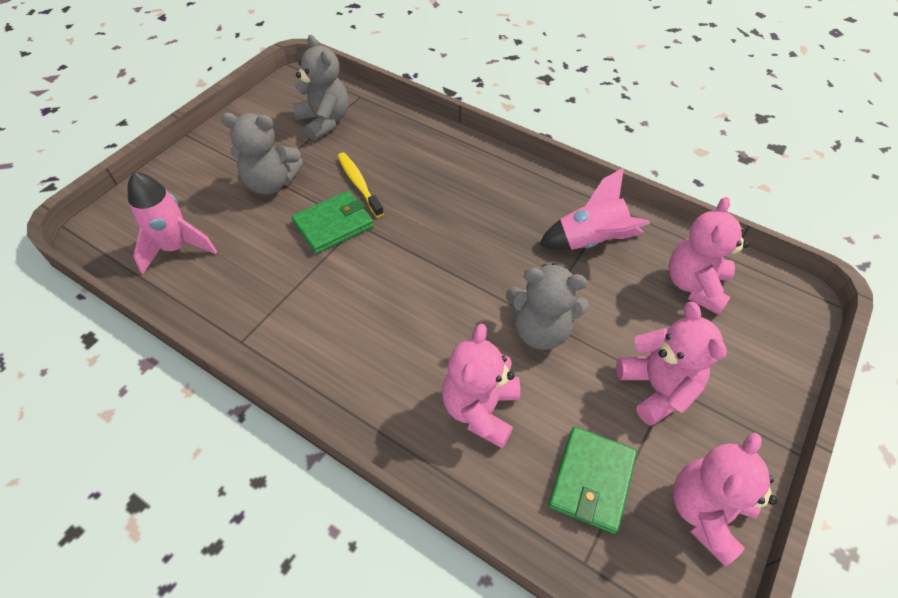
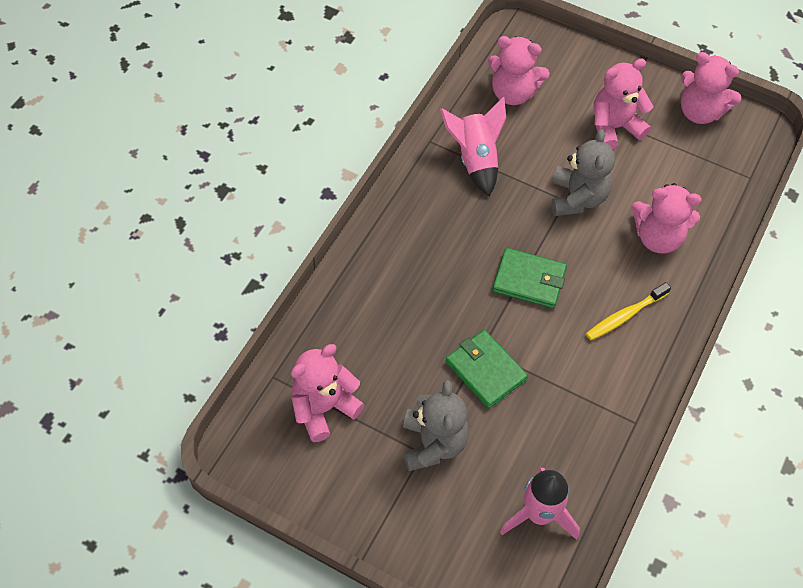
camera: 95 degrees left, 5 degrees up
(324, 121) = (324, 408): grey teddy bear -> pink teddy bear
(359, 184) = (425, 355): yellow toothbrush -> yellow toothbrush (625, 316)
(591, 480) = (695, 171): green wallet -> green wallet (529, 280)

